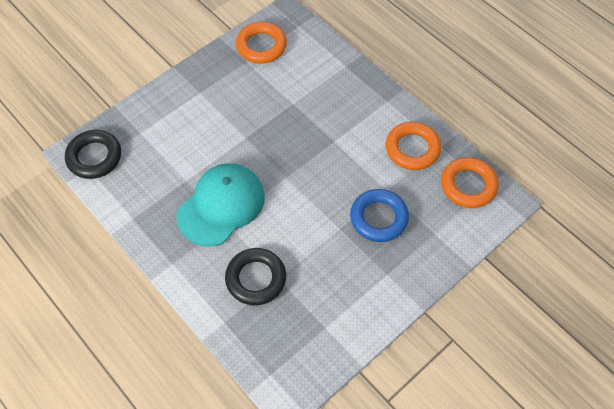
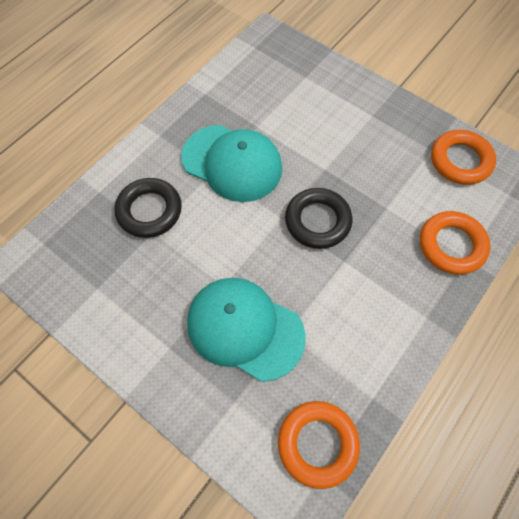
camera: 80 degrees right, 5 degrees up
(94, 157) = (267, 49): black ring -> black ring (317, 221)
(379, 218) = (245, 328): blue ring -> turquoise cap
(412, 149) = (358, 359): orange ring -> orange ring (451, 245)

